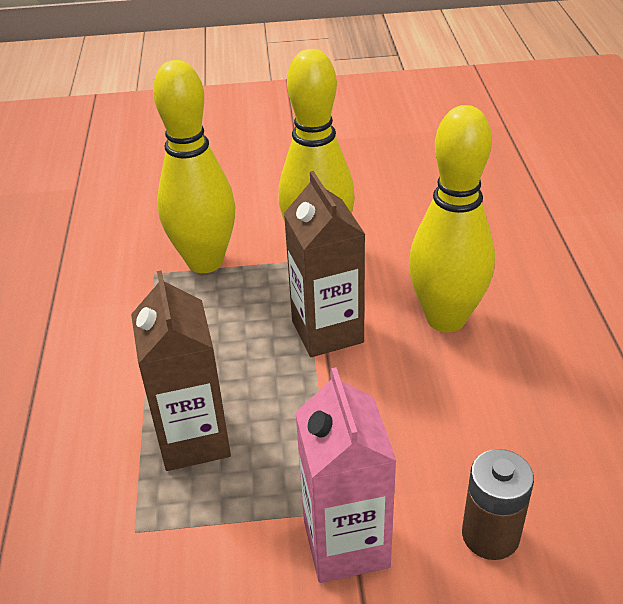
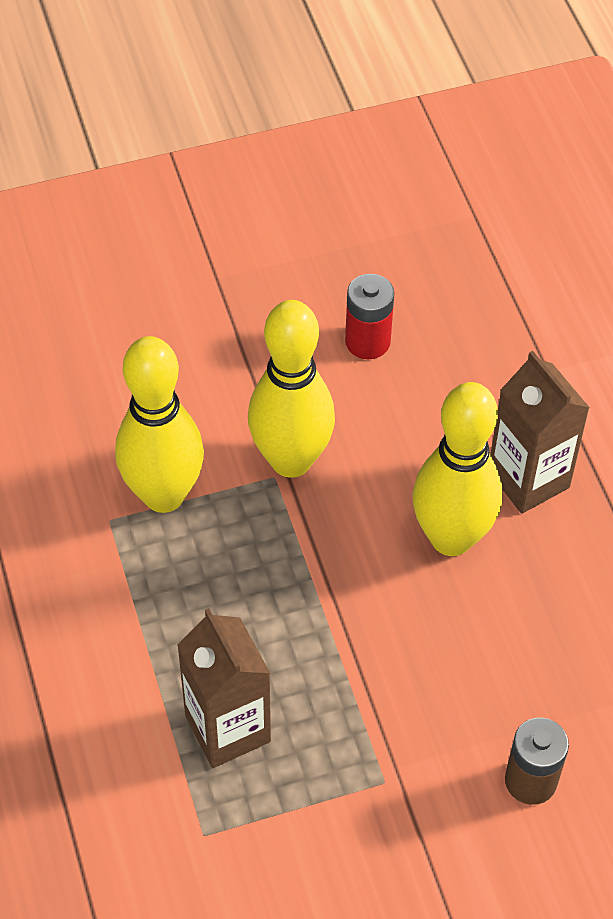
camera: 15 degrees left, 15 degrees up
(327, 331) = (329, 574): brown carton -> brown carton (528, 479)
(346, 544) = (403, 812): pink carton -> none
(403, 186) = (367, 341): none -> red battery

